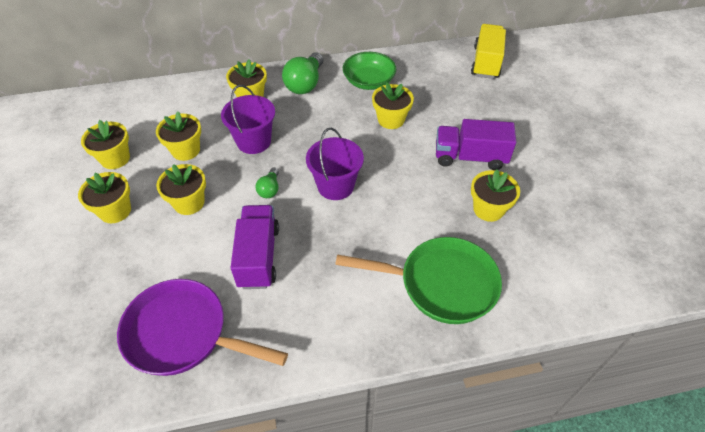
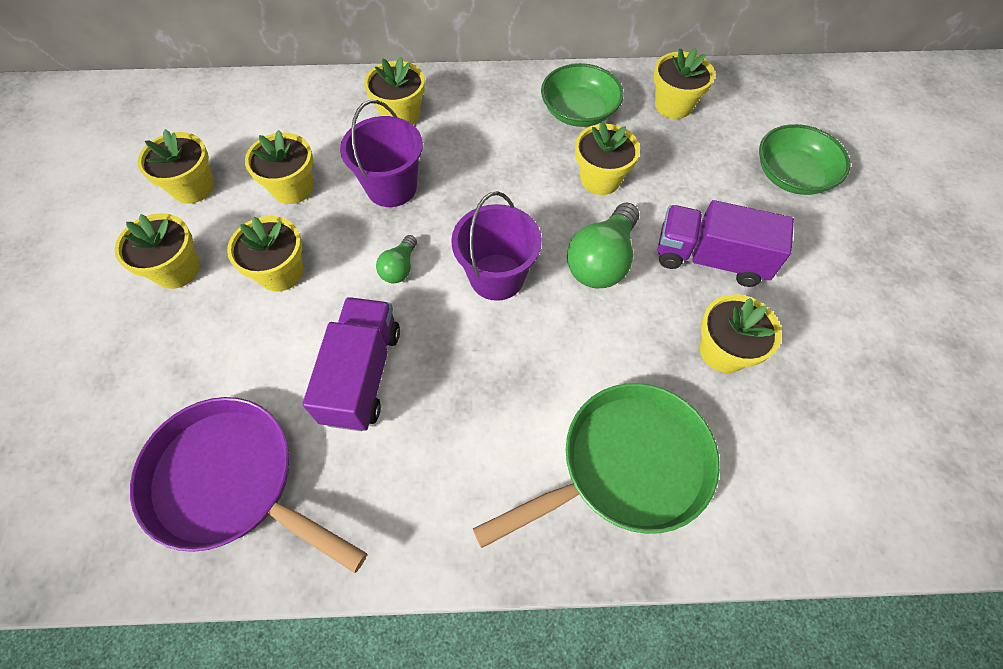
camera: 10 degrees right, 10 degrees up
(305, 84) = (484, 104): green light bulb -> green light bulb (602, 261)
(429, 71) = (673, 105): none -> yellow flower pot
(440, 284) = (625, 466): green pan -> green pan turned 45 degrees counterclockwise
(486, 62) = (765, 102): yellow truck -> none
(511, 103) = (792, 175): none -> green bowl

